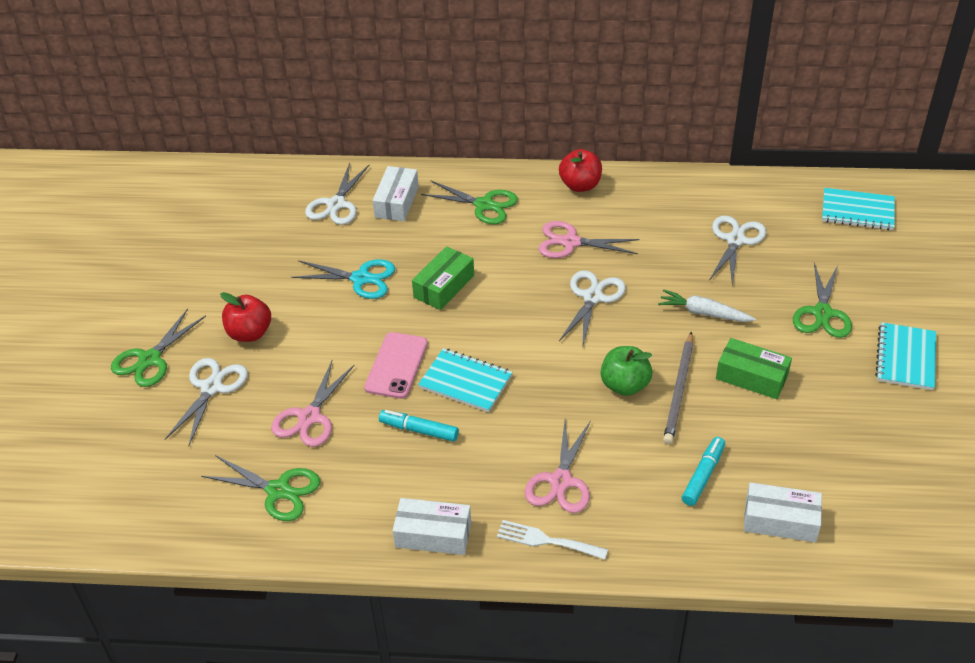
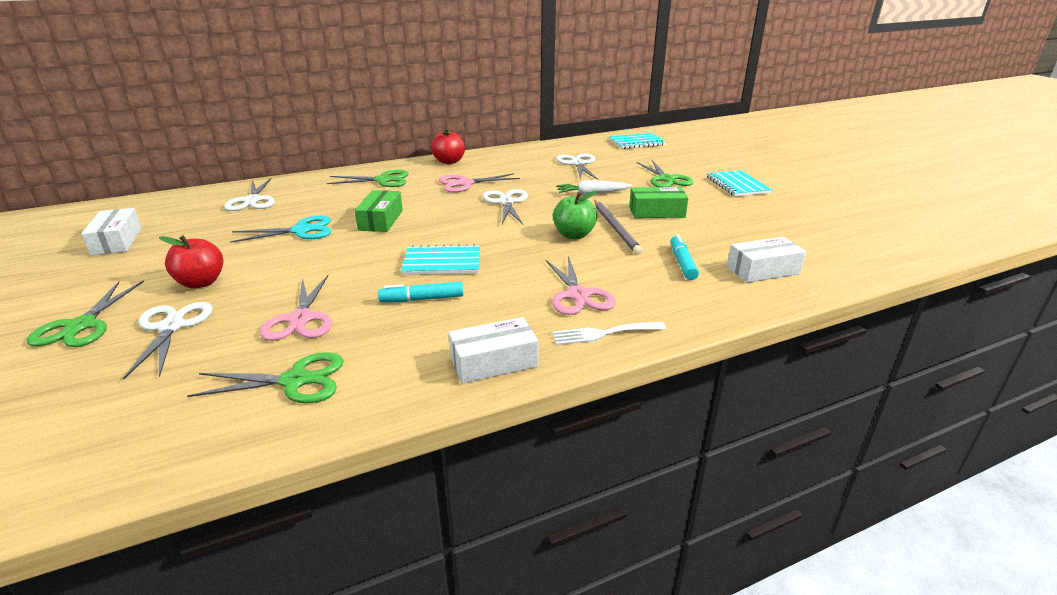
camera: 30 degrees left, 15 degrees down
(396, 365) = (370, 268): pink phone -> none
(397, 202) = (307, 191): white box -> white box (117, 241)

